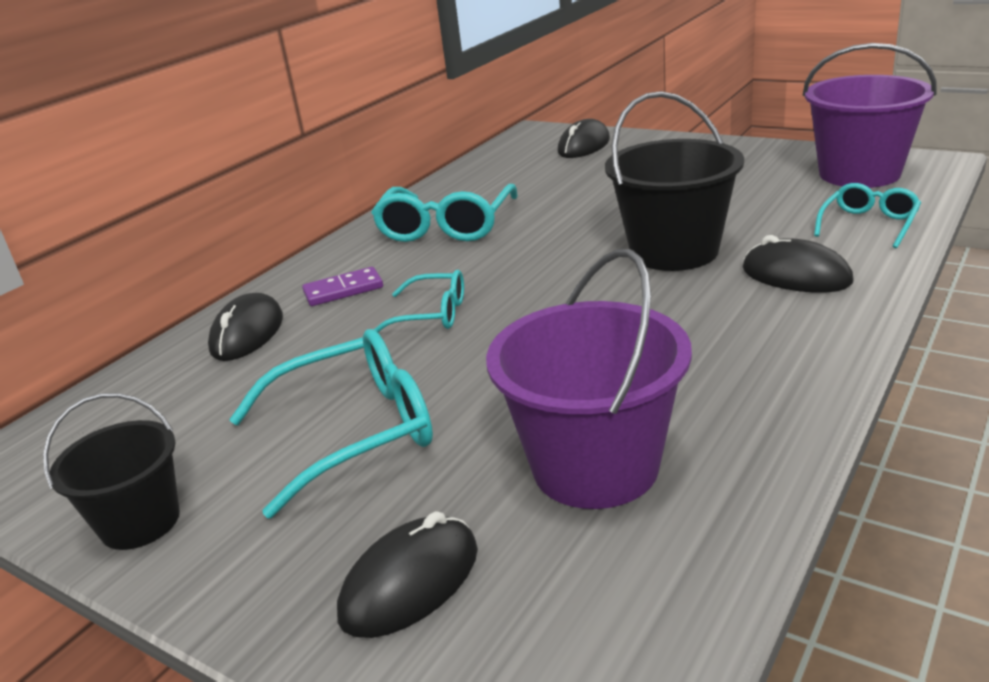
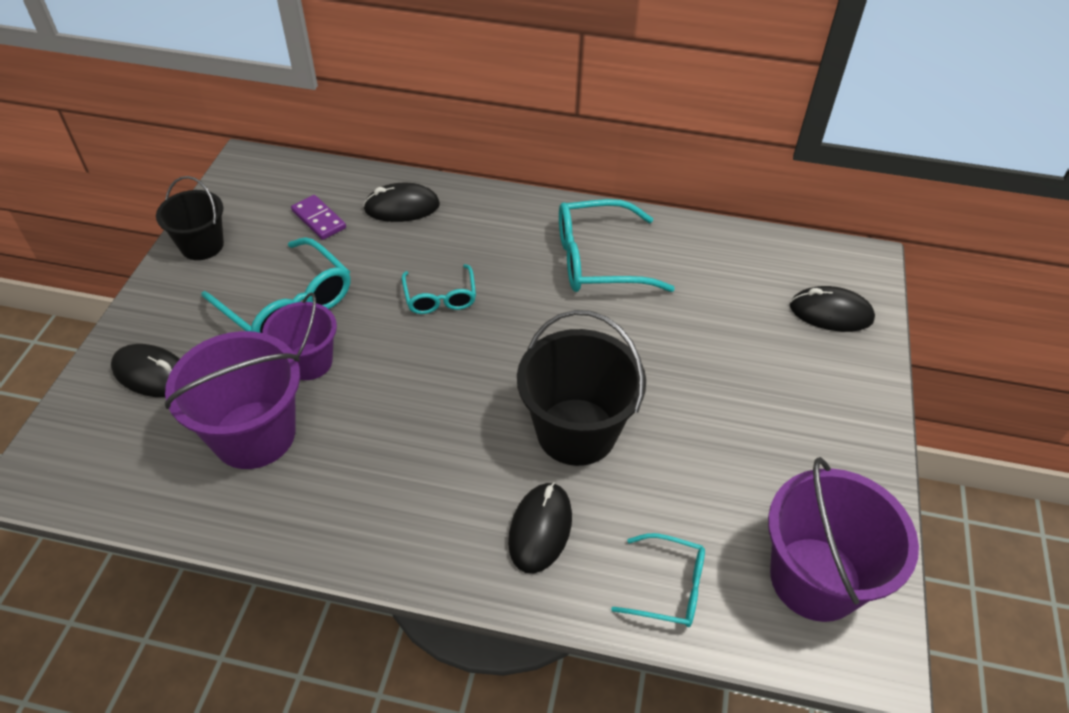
camera: 65 degrees right, 20 degrees up
(343, 290) = (472, 234): purple domino -> purple domino (318, 219)
(480, 415) = (309, 362): none -> purple bucket

